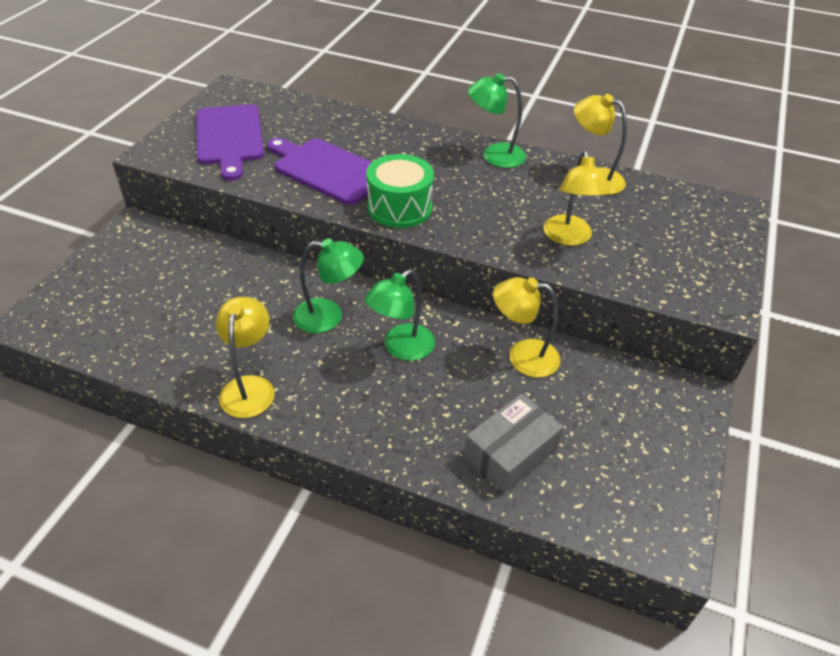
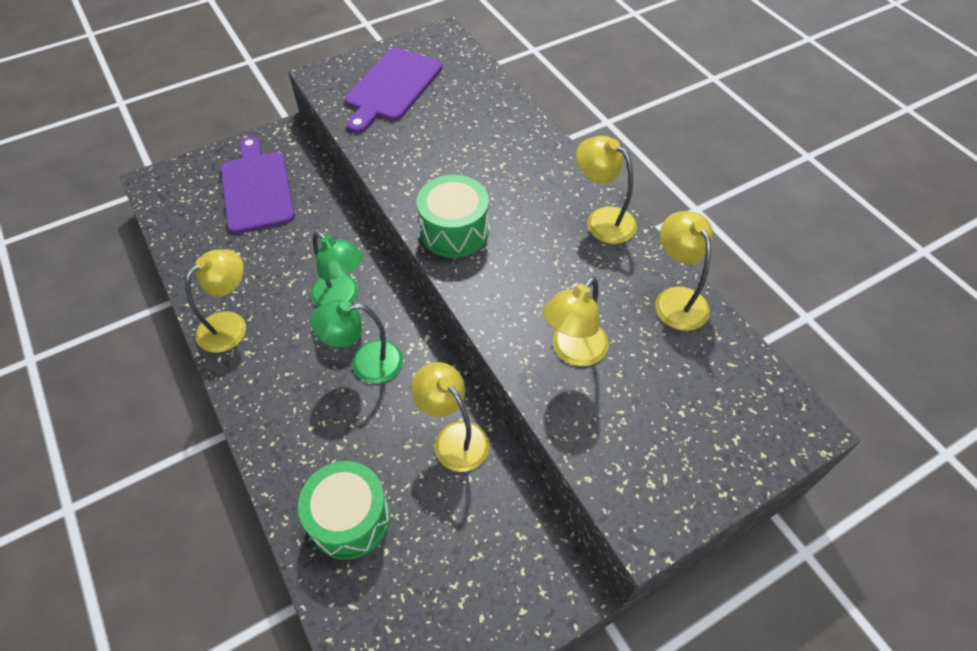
camera: 40 degrees right, 10 degrees up
(327, 170) = (435, 159): purple cutting board -> purple cutting board (257, 188)
(494, 155) = (602, 220): green lamp -> yellow lamp
(510, 453) = (350, 518): grey box -> green drum

